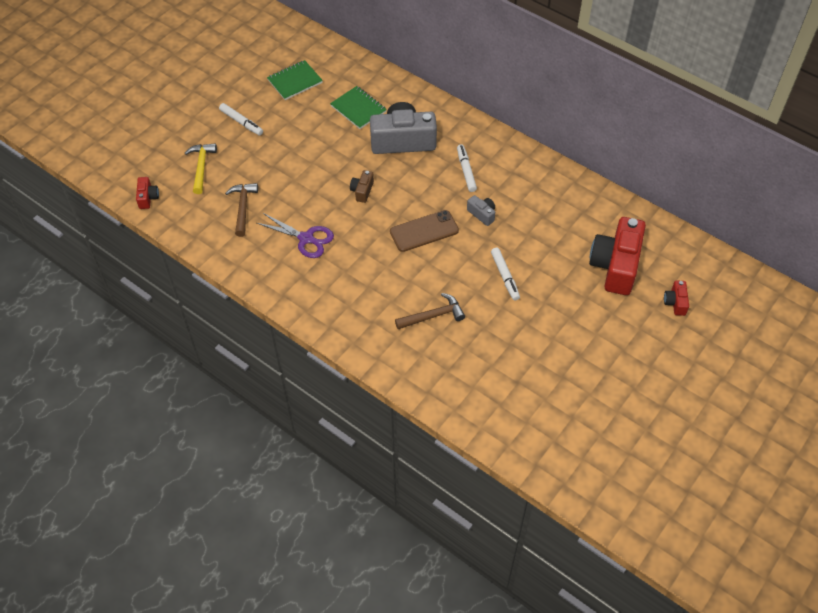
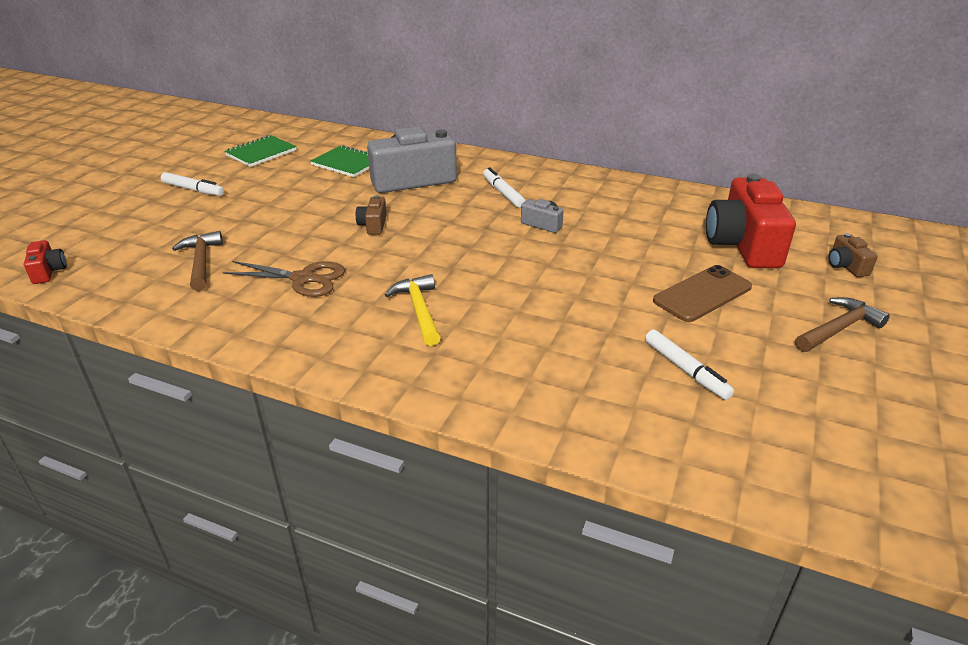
camera: 15 degrees left, 20 degrees down
(201, 167) = (136, 232): yellow hammer -> yellow hammer (419, 310)
(306, 239) = (304, 279): purple scissors -> brown scissors
(424, 231) = (473, 249): brown phone -> brown phone (702, 294)
(433, 315) = (526, 331): brown hammer -> brown hammer (838, 328)
(505, 276) = (606, 275): white marker -> white marker (685, 370)
(675, 302) = (846, 266): red camera -> brown camera

